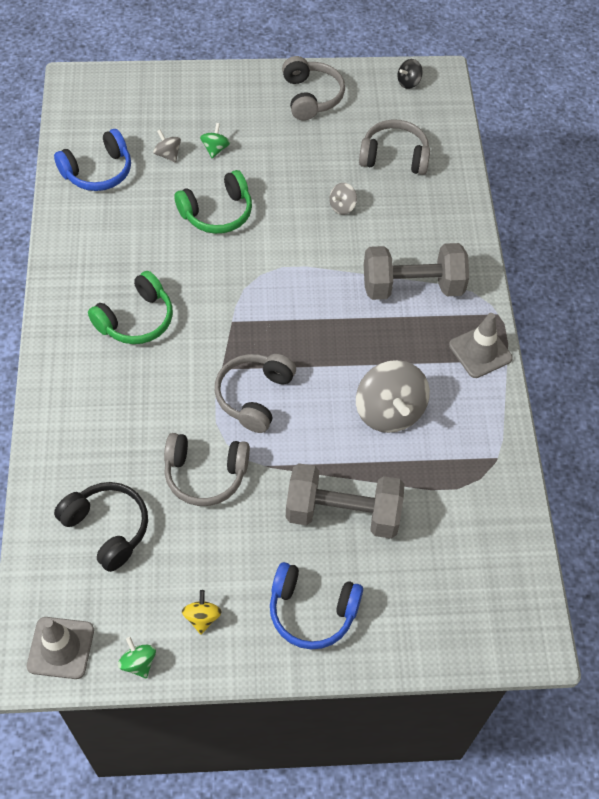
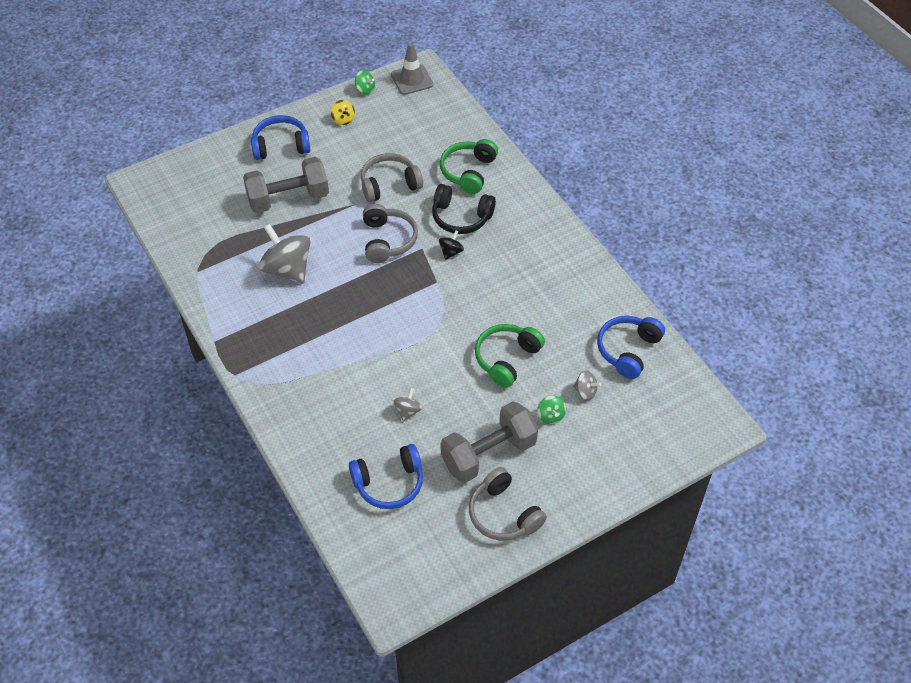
camera: 155 degrees right, 5 degrees down
(107, 528) = (428, 136): black headphones -> black headphones (461, 217)
(136, 320) = (505, 254): green headphones -> green headphones (468, 172)
(394, 157) = (389, 483): grey headphones -> blue headphones
(408, 82) = (419, 580): black spinning top -> black spinning top (451, 252)
(412, 287) = (313, 366): grey dumbbell -> grey dumbbell (488, 454)
(480, 352) = (237, 338): grey traffic cone -> none

